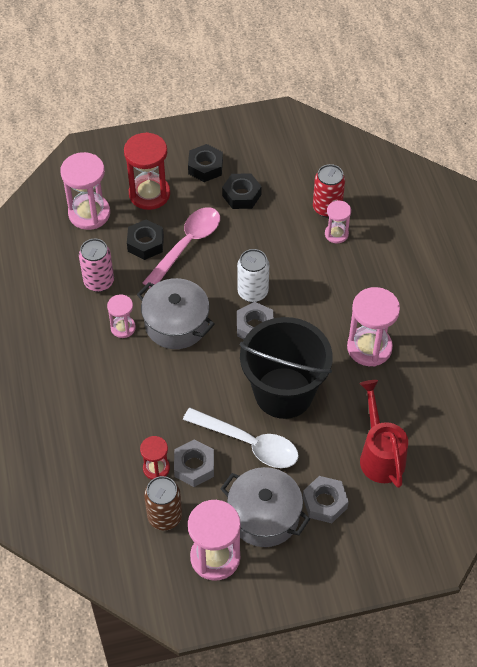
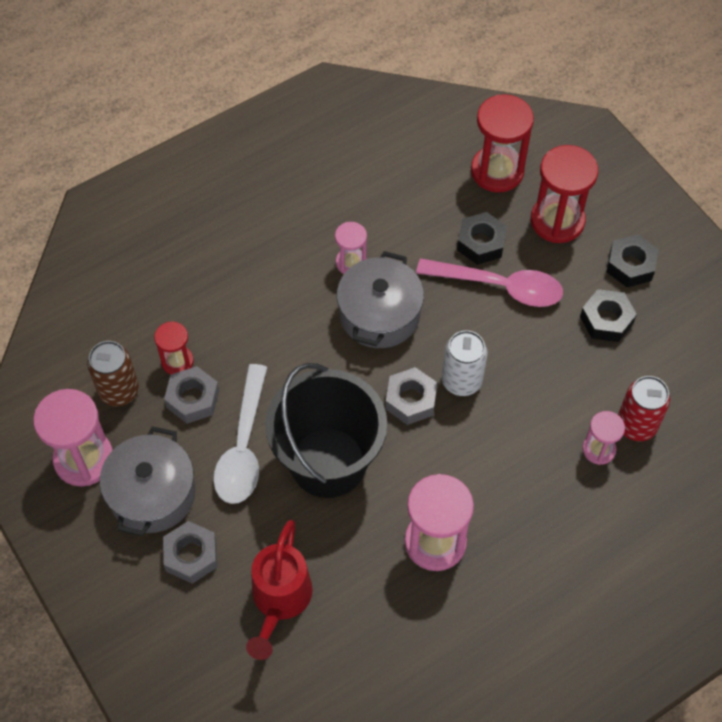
camera: 70 degrees right, 5 degrees up
(89, 213) = (497, 171): pink hourglass -> red hourglass
(99, 282) = (404, 216): pink can -> none
(380, 455) = (279, 600): red watering can -> red watering can turned 135 degrees clockwise

